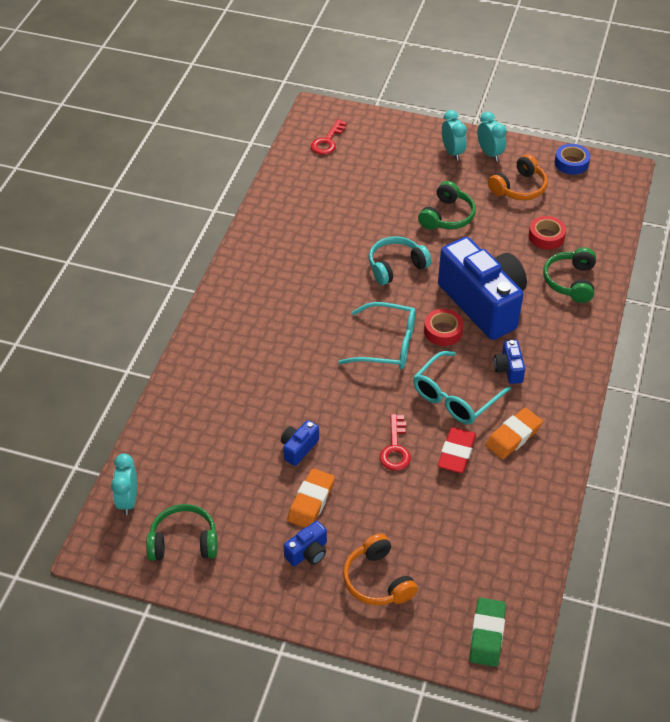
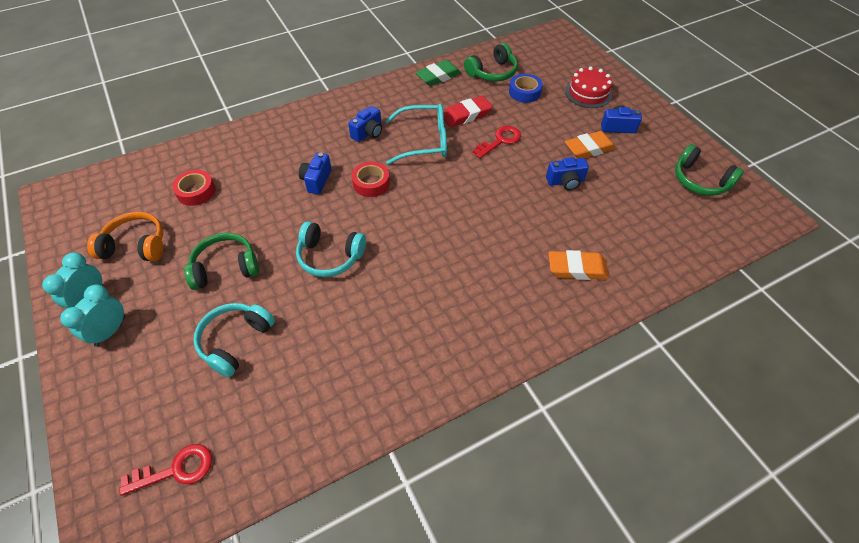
camera: 135 degrees left, 5 degrees up
(128, 500) = (727, 231): turquoise clock -> none
(377, 580) = (588, 93): orange headphones -> red cake
(381, 194) = (235, 341): none -> turquoise headphones
(387, 345) = (421, 202): turquoise glasses -> none
(483, 303) = (316, 180): blue camera -> blue camera, size x0.40
(487, 635) = (554, 46): green eraser -> green eraser (438, 76)
(513, 436) = (422, 101): orange eraser -> orange eraser (577, 268)
(570, 281) = (241, 152): green headphones -> green headphones (492, 72)
(571, 163) = (64, 233): blue tape -> blue tape (524, 92)

